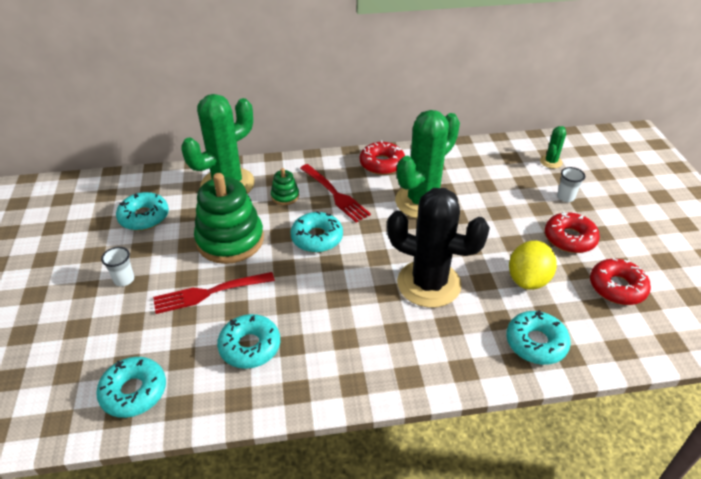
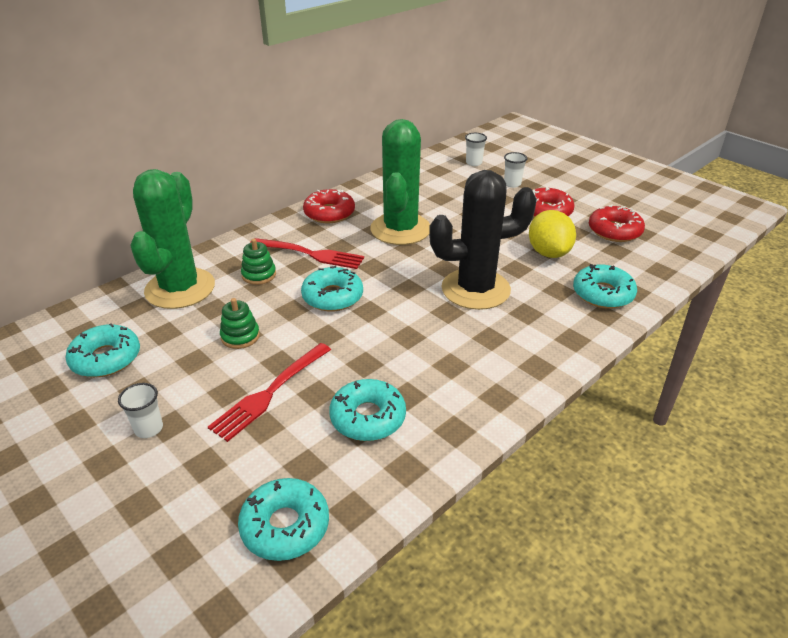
camera: 35 degrees left, 5 degrees down
(230, 240) = (240, 336): green stacking toy -> green stacking toy, size x0.45
(551, 162) = (474, 163): green cactus -> white cup

